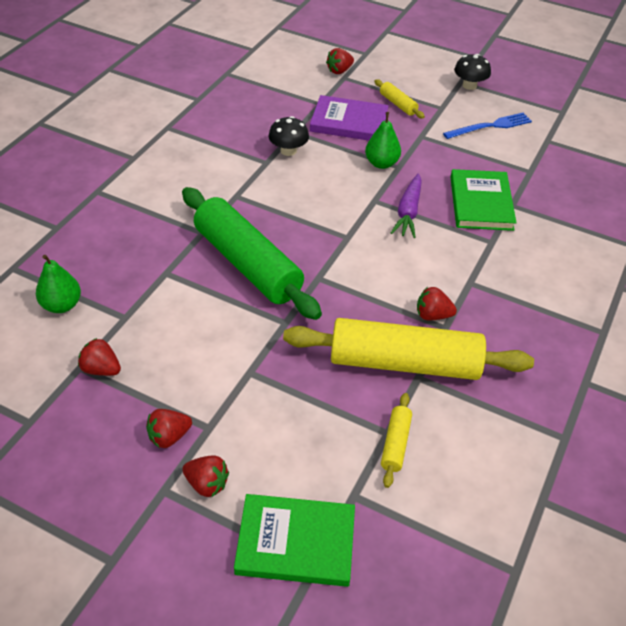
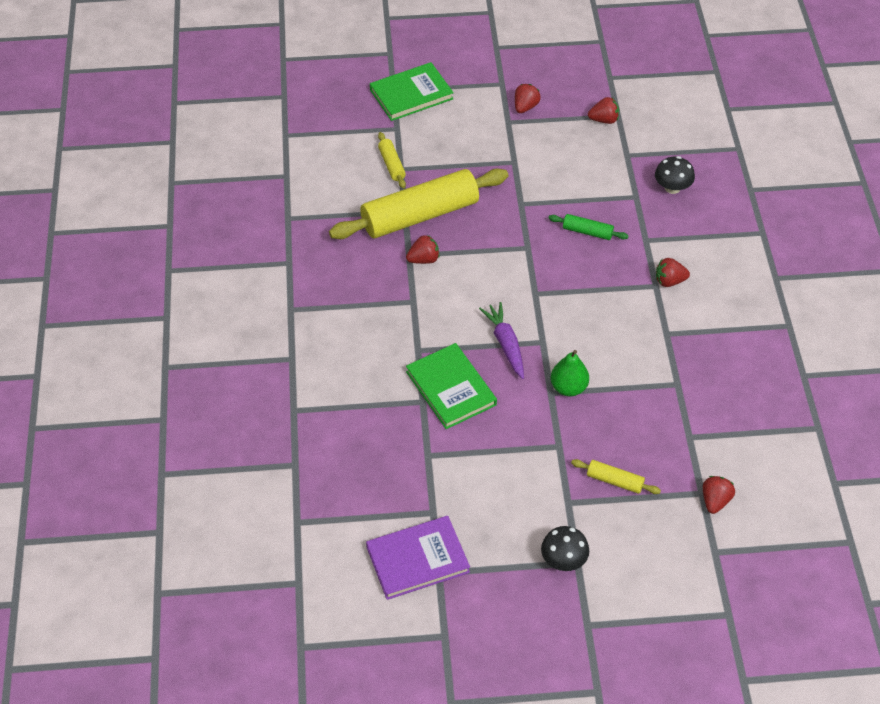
camera: 150 degrees right, 5 degrees up
(62, 305) = (675, 142): green pear -> none
(207, 484) = (482, 96): red strawberry -> red strawberry (669, 281)
(247, 264) = (587, 232): green rolling pin -> green rolling pin, size x0.42
(288, 151) = (661, 357): black mushroom -> black mushroom (672, 188)
(349, 122) = (640, 425): purple book -> purple book (417, 559)
(490, 126) = (501, 500): blue fork -> none

